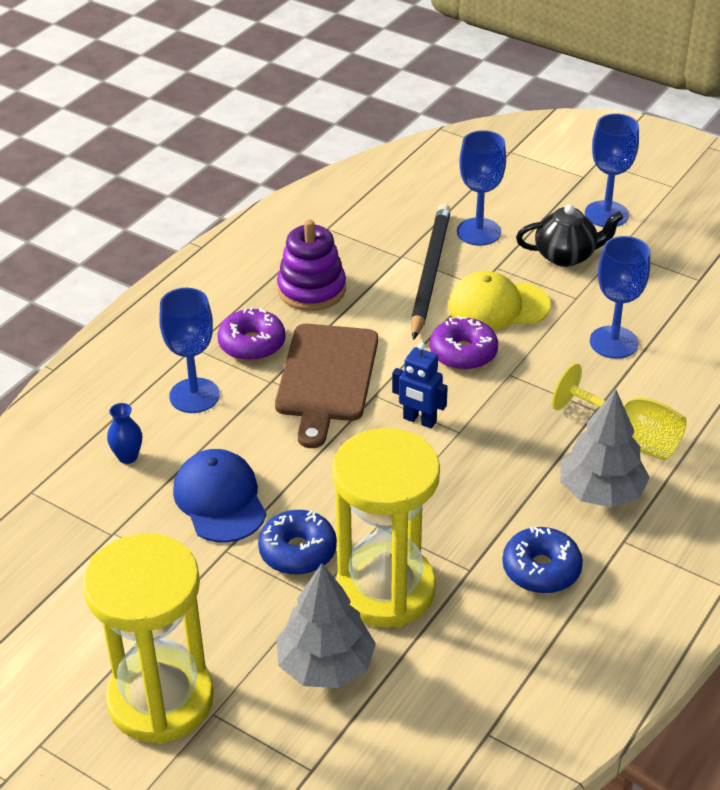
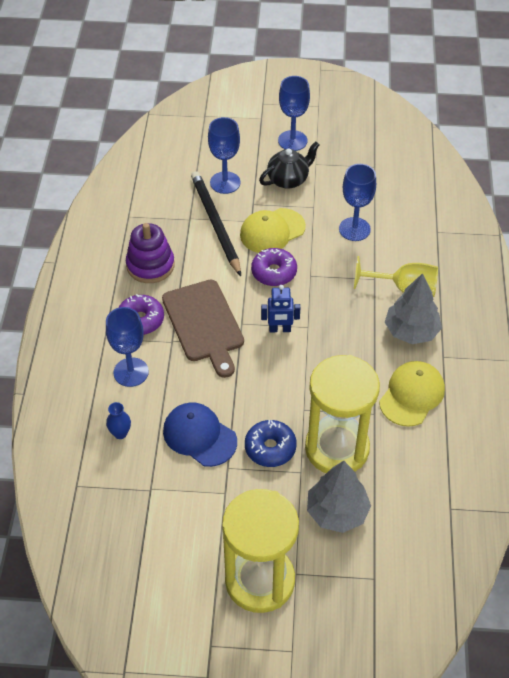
camera: 30 degrees left, 10 degrees up
(541, 569) = (412, 395): blue donut -> yellow cap

